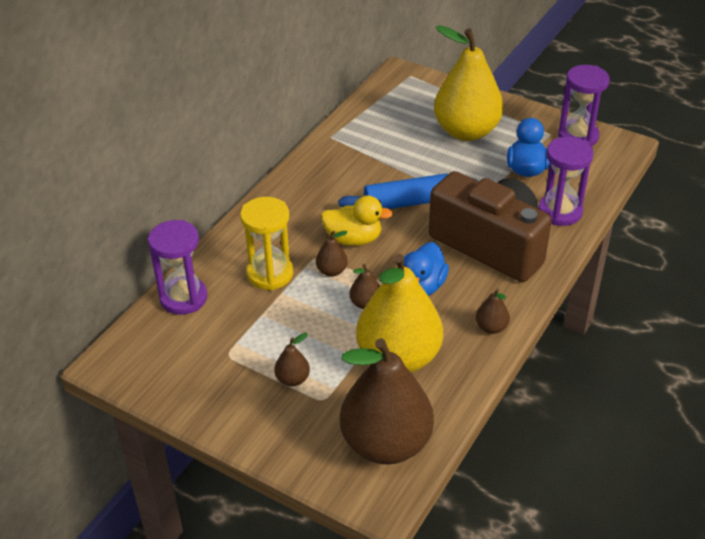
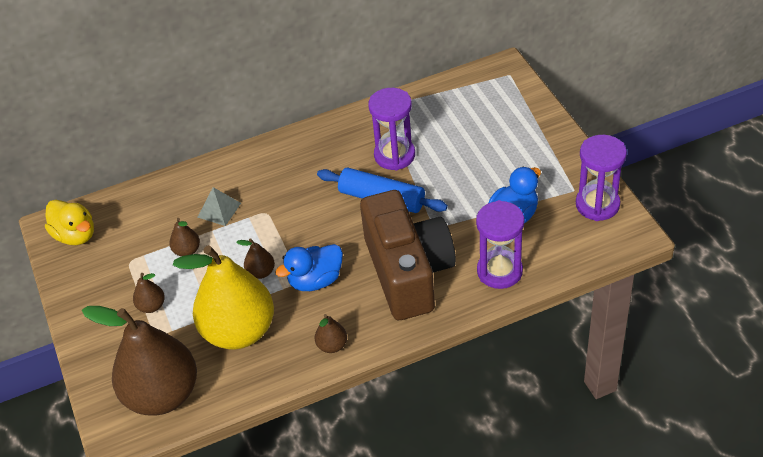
camera: 40 degrees right, 5 degrees up
(183, 298) = (144, 199): purple hourglass -> purple hourglass (394, 155)
(270, 274) = (219, 210): yellow hourglass -> grey pyramid
(332, 271) = (264, 231): brown pear -> brown pear (187, 251)
(353, 239) = (307, 211): yellow duck -> yellow duck (75, 235)
(466, 131) = (500, 153): yellow pear -> none

